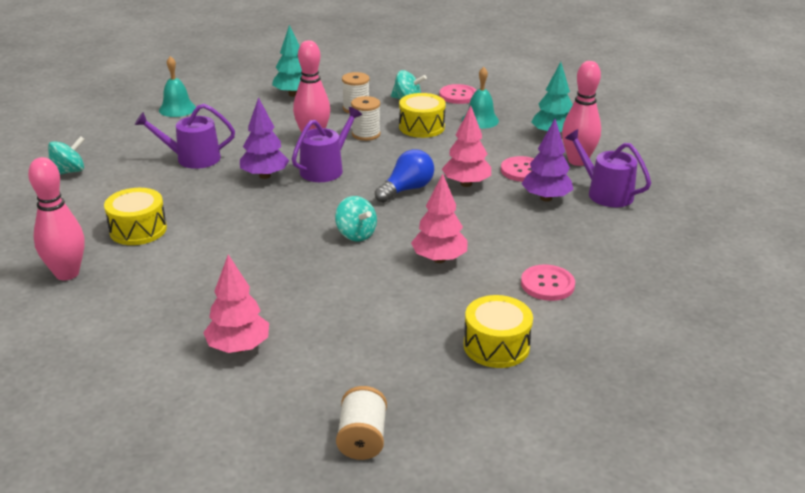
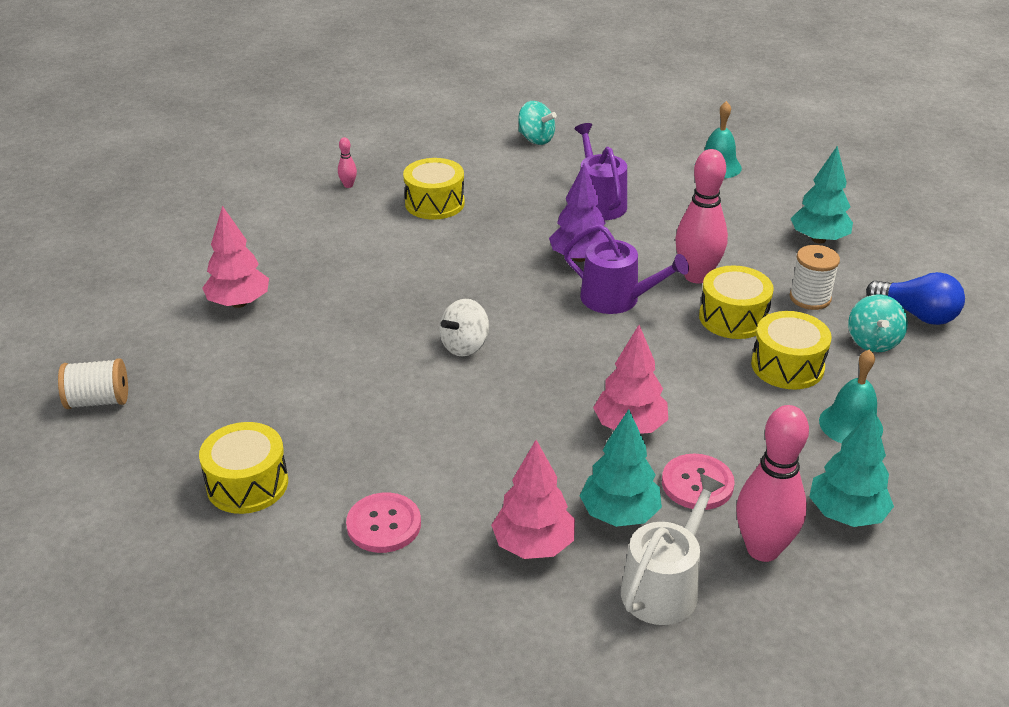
camera: 80 degrees right, 5 degrees up
(67, 274) = (348, 185): pink bowling pin -> pink bowling pin, size x0.42
(356, 234) = (465, 346): turquoise spinning top -> white spinning top
(366, 134) = (733, 318): white spool -> yellow drum
(406, 189) = (591, 373): blue light bulb -> blue light bulb (917, 314)
(439, 259) = (424, 420): pink tree -> pink tree (533, 545)
(458, 95) = (928, 392): pink button -> none
(546, 198) = (619, 514): purple tree -> turquoise tree
(605, 193) = (664, 586): purple watering can -> white watering can

